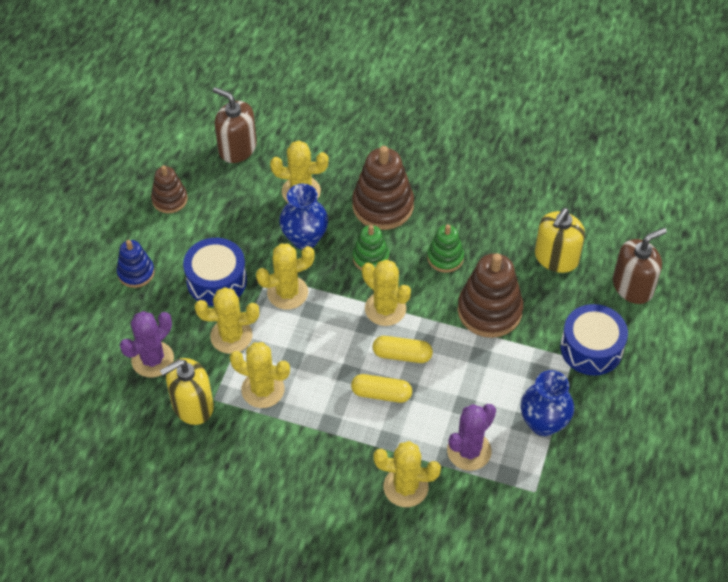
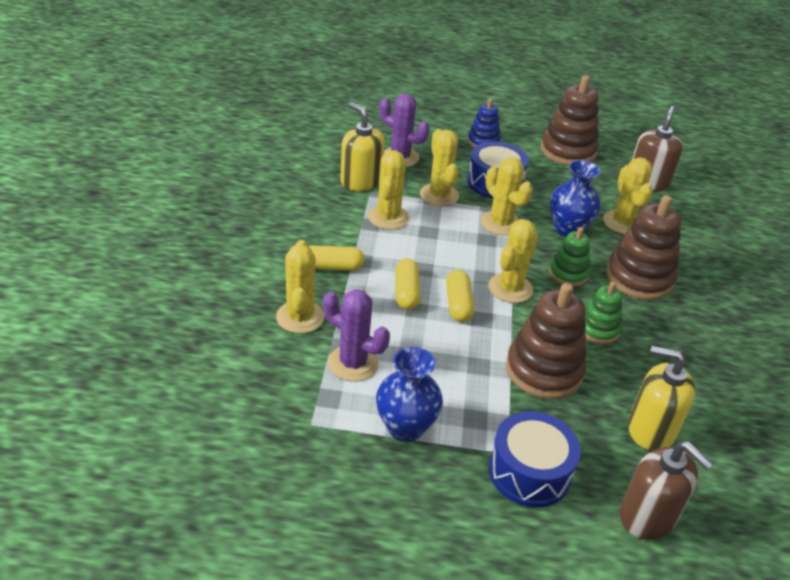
camera: 75 degrees right, 15 degrees down
(169, 199) = (568, 151): brown stacking toy -> brown stacking toy, size x1.72
(336, 451) = (332, 267): none -> yellow capsule

